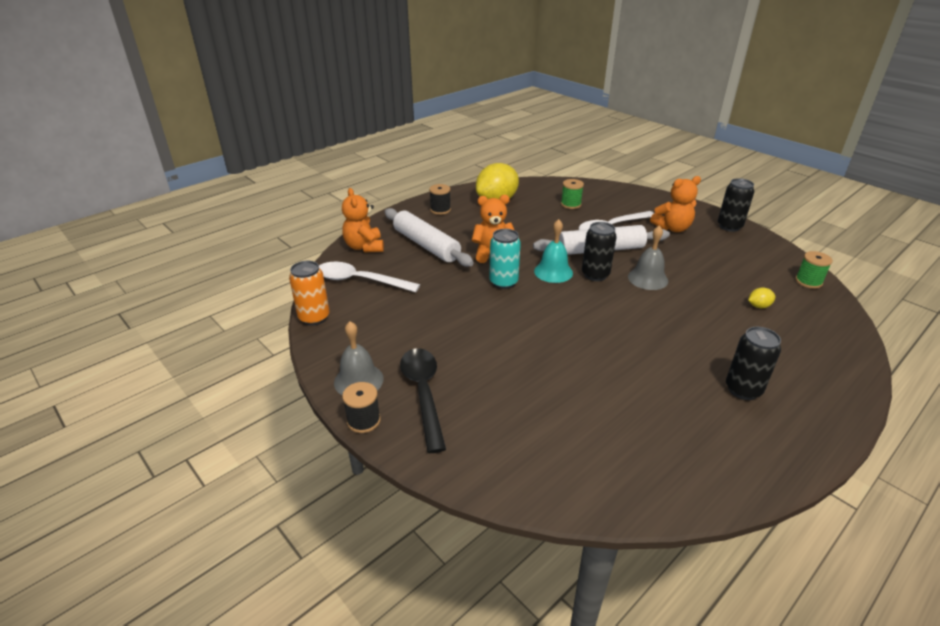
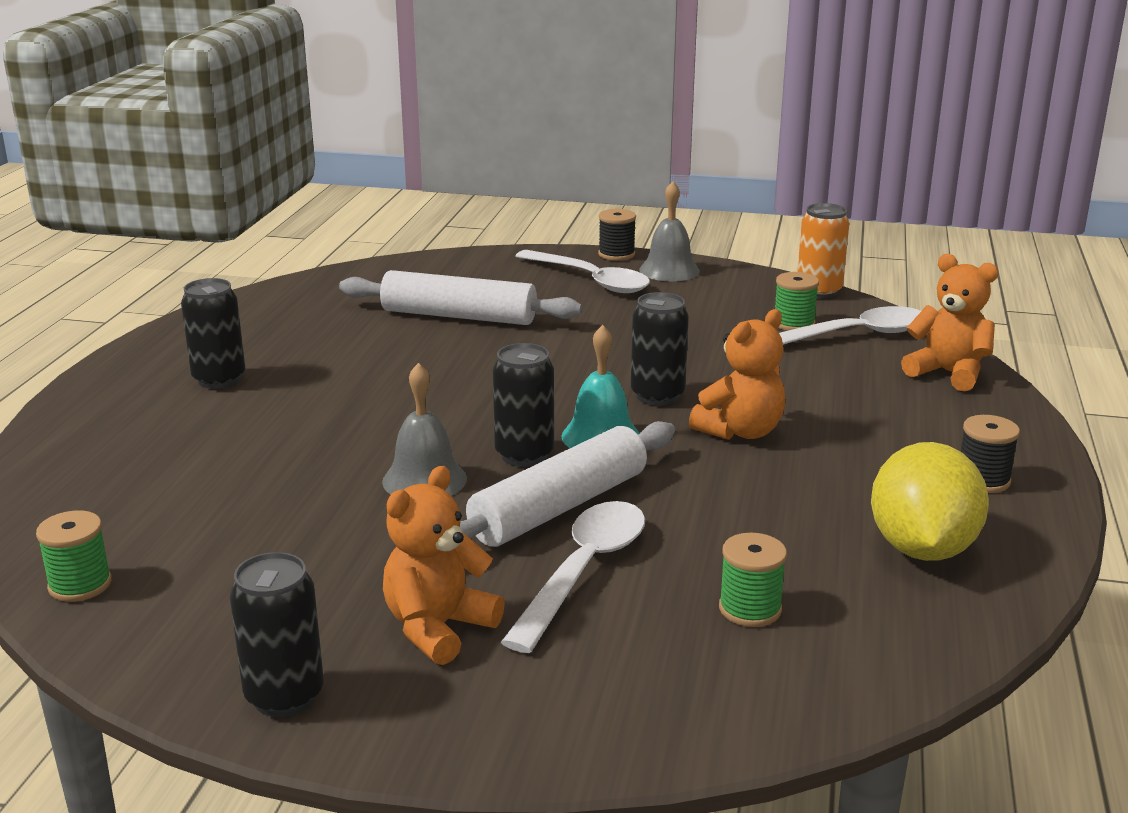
camera: 145 degrees right, 10 degrees down
(371, 300) = (793, 323): none -> green spool
(423, 393) = (590, 280): black spoon -> white spoon
(426, 245) = (867, 407): white rolling pin -> white rolling pin (459, 316)
(503, 282) = (657, 396): turquoise can -> black can
(758, 306) = (196, 496): yellow lemon -> none

